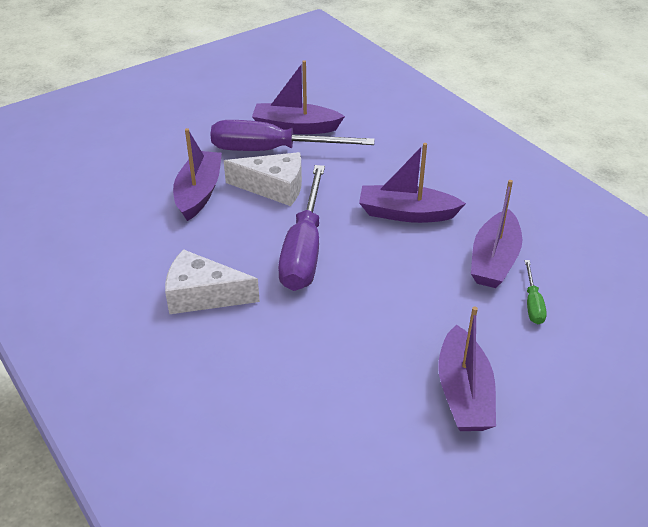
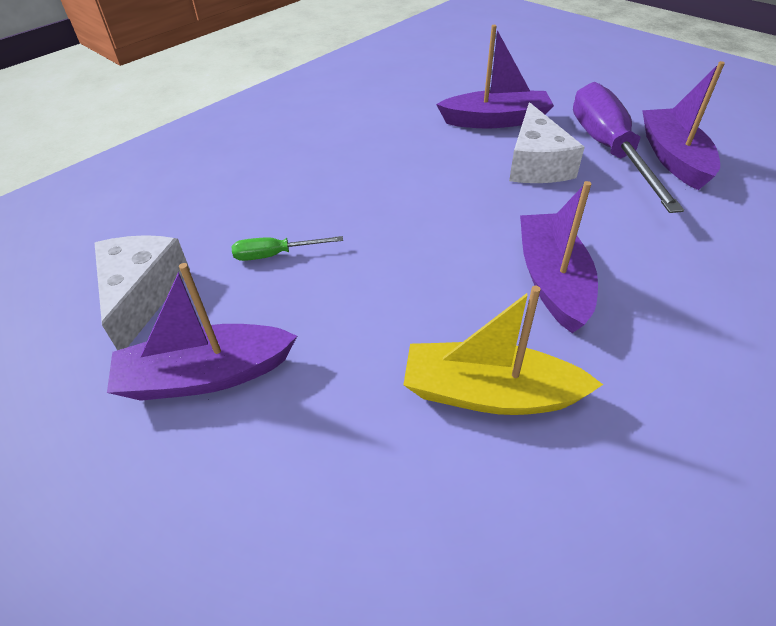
camera: 80 degrees right, 5 degrees up
(203, 295) = (339, 154): white cheese -> white cheese (142, 295)
(304, 249) = (434, 203): purple screwdriver -> none
(494, 260) = (489, 393): purple boat -> yellow boat
(532, 303) = (400, 453): green screwdriver -> green screwdriver (275, 255)

